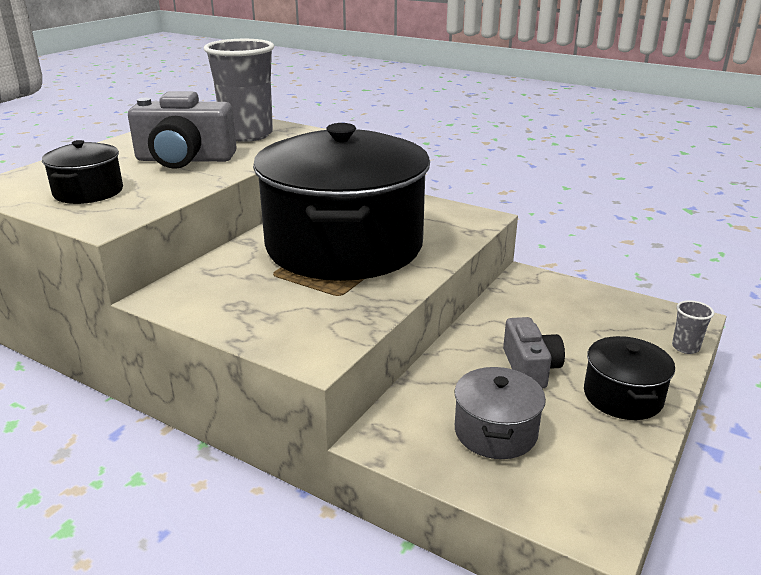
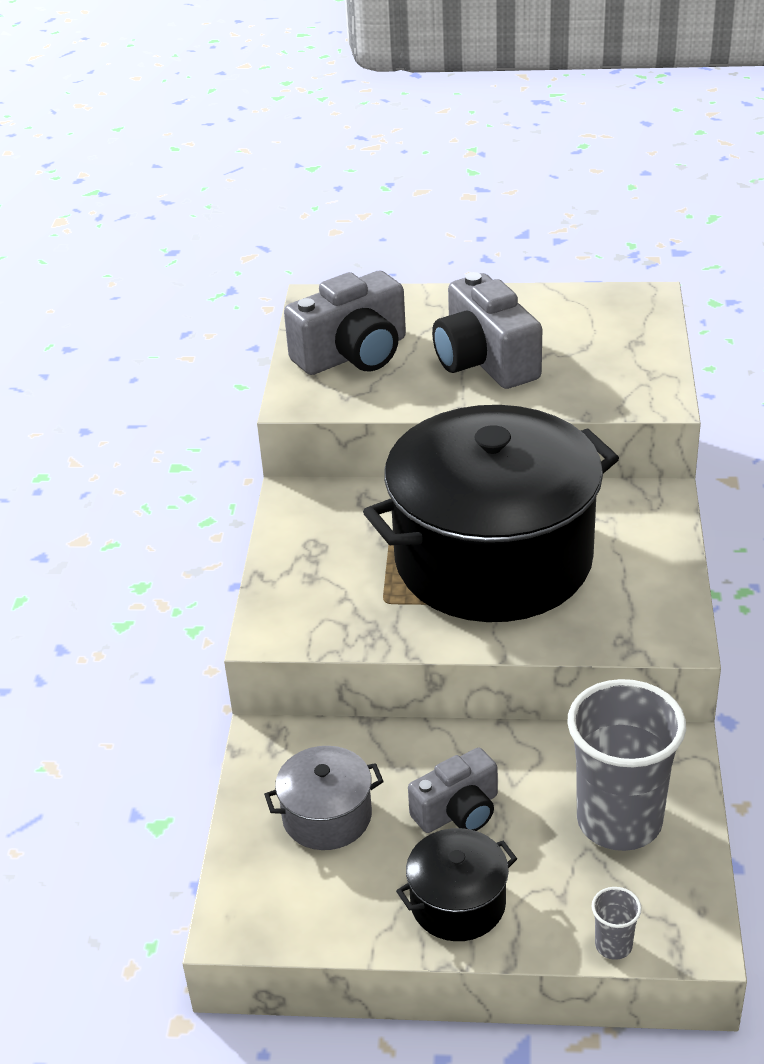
camera: 65 degrees right, 10 degrees up
(88, 192) = (353, 354): black pot -> grey camera
(247, 135) = (604, 359): grey cup -> grey cup (619, 821)

